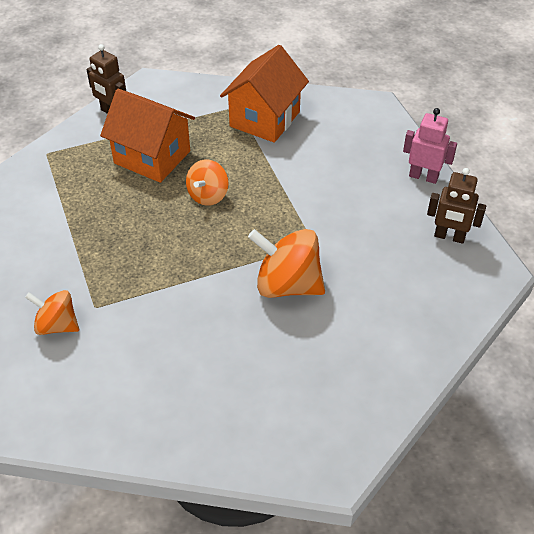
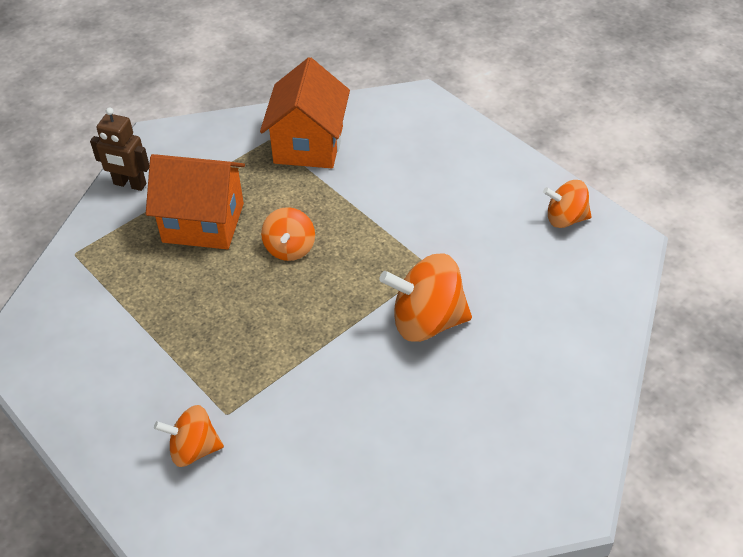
camera: 20 degrees left, 0 degrees up
(423, 177) = (508, 162): pink robot -> none
(449, 237) = (565, 219): brown robot -> orange spinning top

